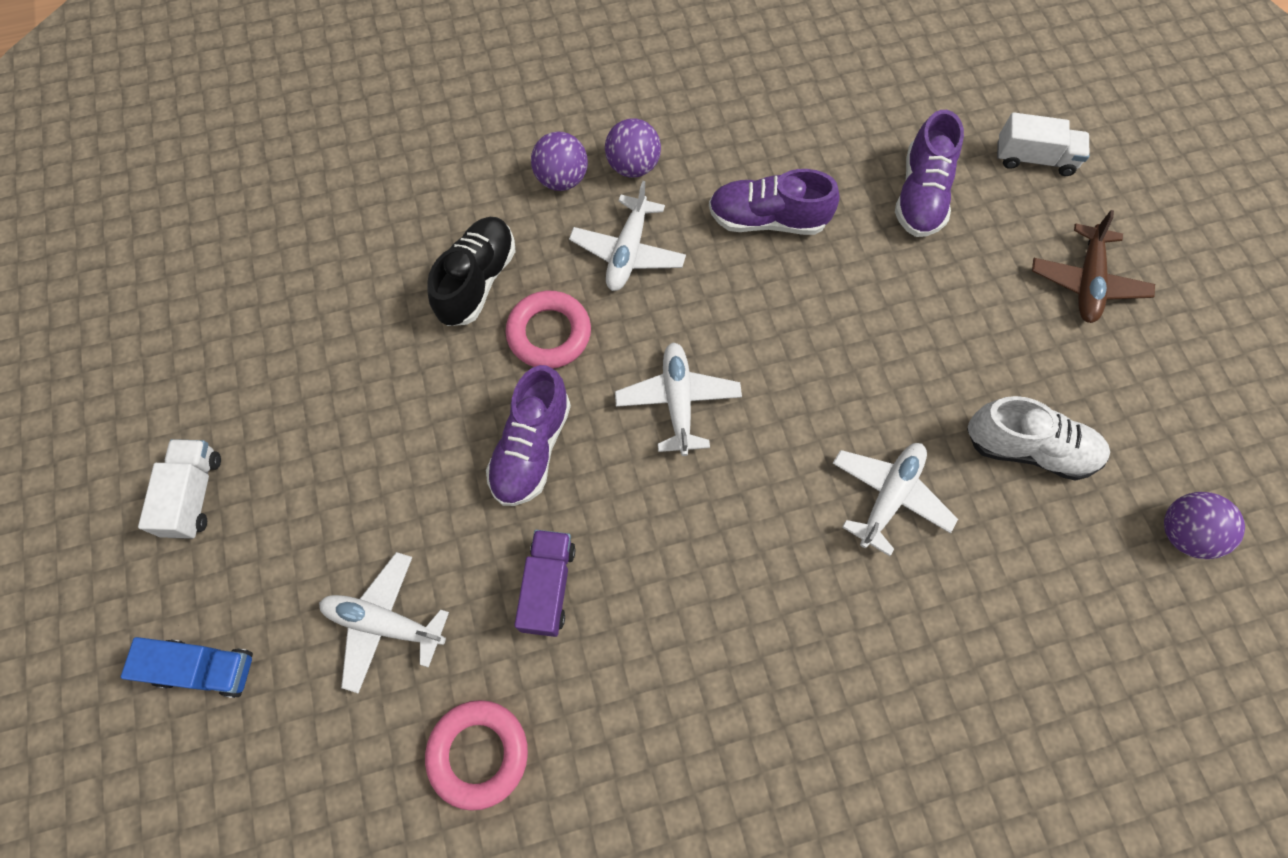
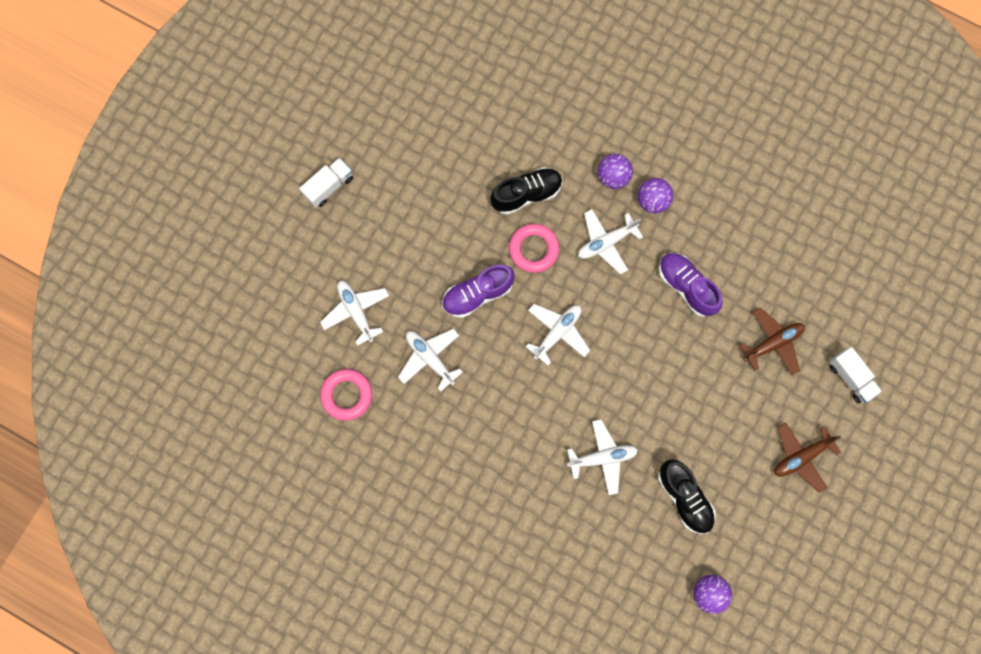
camera: 45 degrees right, 10 degrees up
(205, 668) = (277, 265): blue truck -> none
(548, 587) = (430, 358): purple truck -> white plane
(921, 195) = (772, 343): purple shoe -> brown plane
(1028, 448) = (684, 497): white shoe -> black shoe

